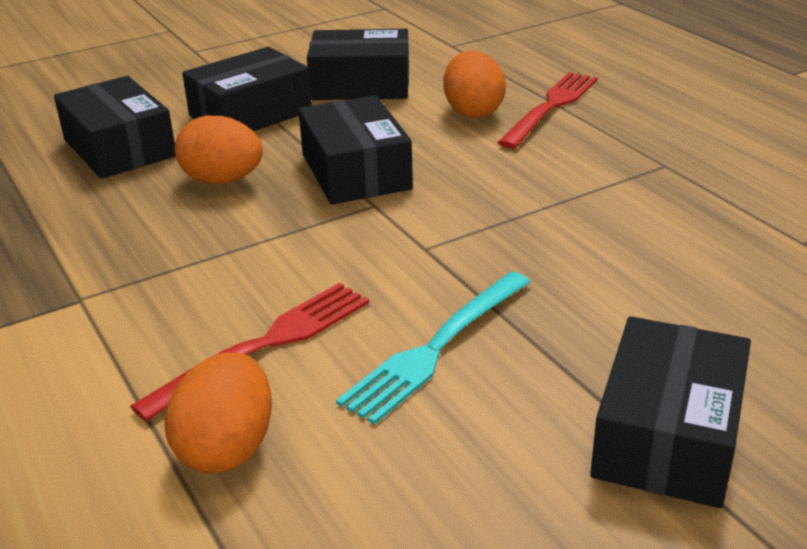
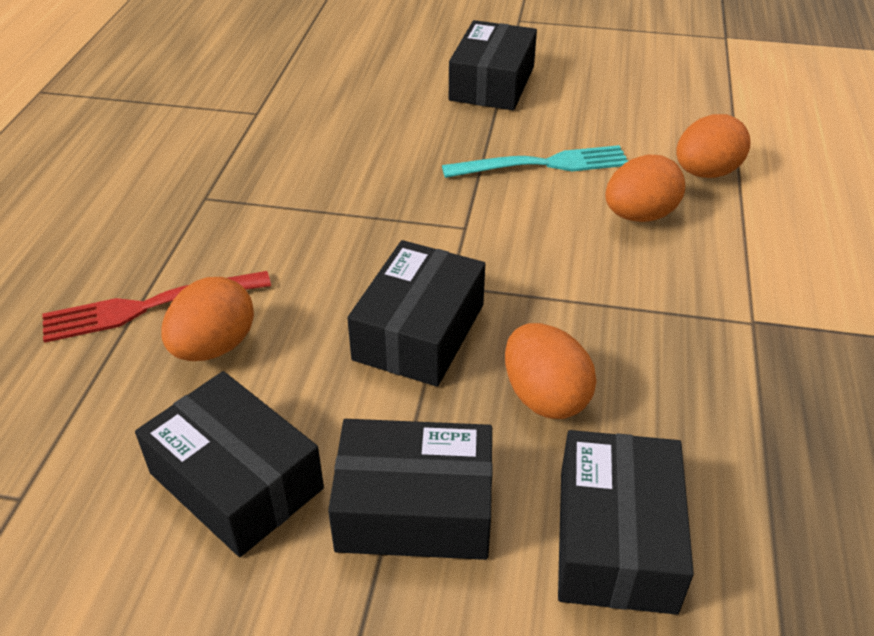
camera: 140 degrees left, 10 degrees up
(266, 344) = (639, 215): red fork -> orange egg
(667, 436) = (492, 83): black box -> black box turned 45 degrees counterclockwise

